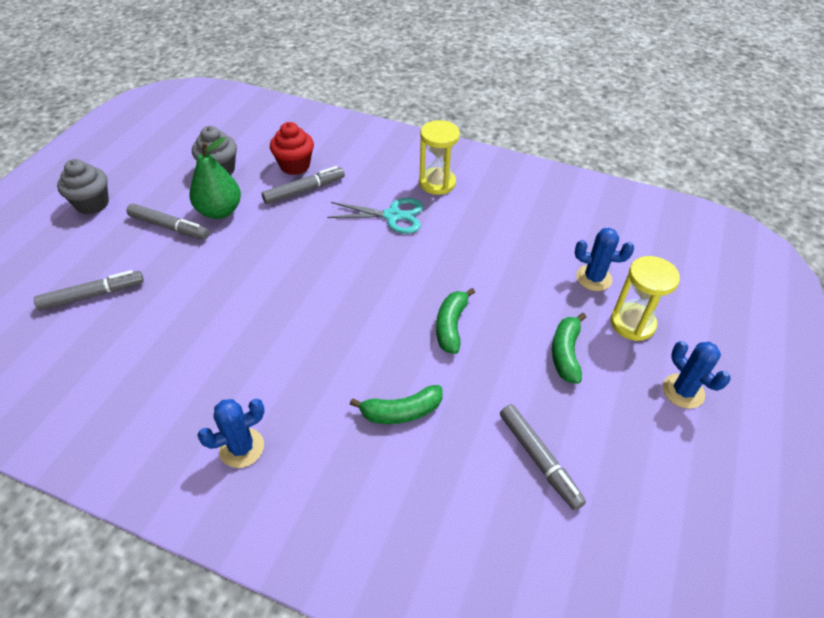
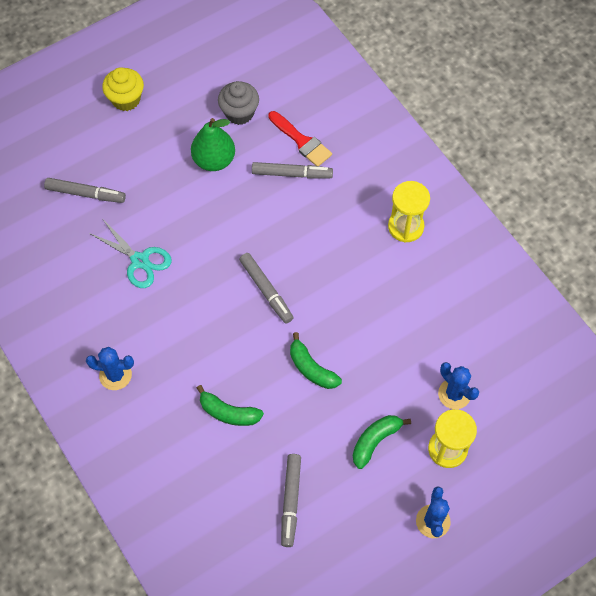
camera: 35 degrees right, 15 degrees up
(92, 204) = (126, 99): grey cupcake -> yellow cupcake
(169, 227) = (169, 156): grey marker -> grey marker (266, 290)
(295, 165) = (301, 141): red cupcake -> red brush
(392, 216) = (343, 241): turquoise scissors -> turquoise scissors (140, 261)
(451, 326) = (311, 368): green banana -> green banana turned 90 degrees counterclockwise

